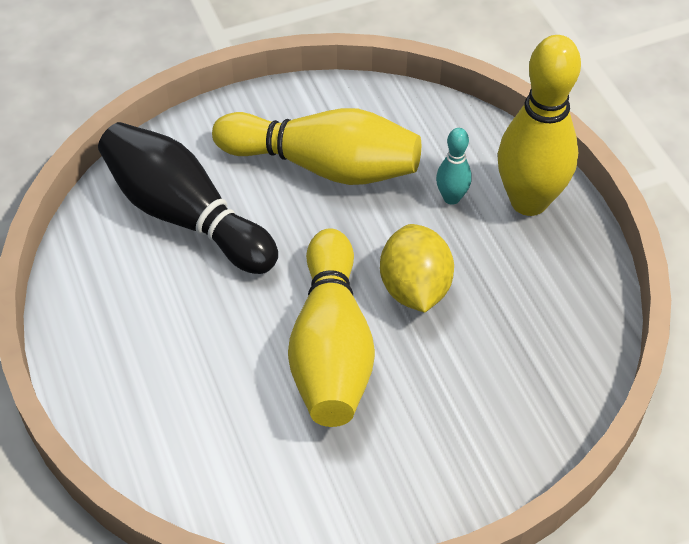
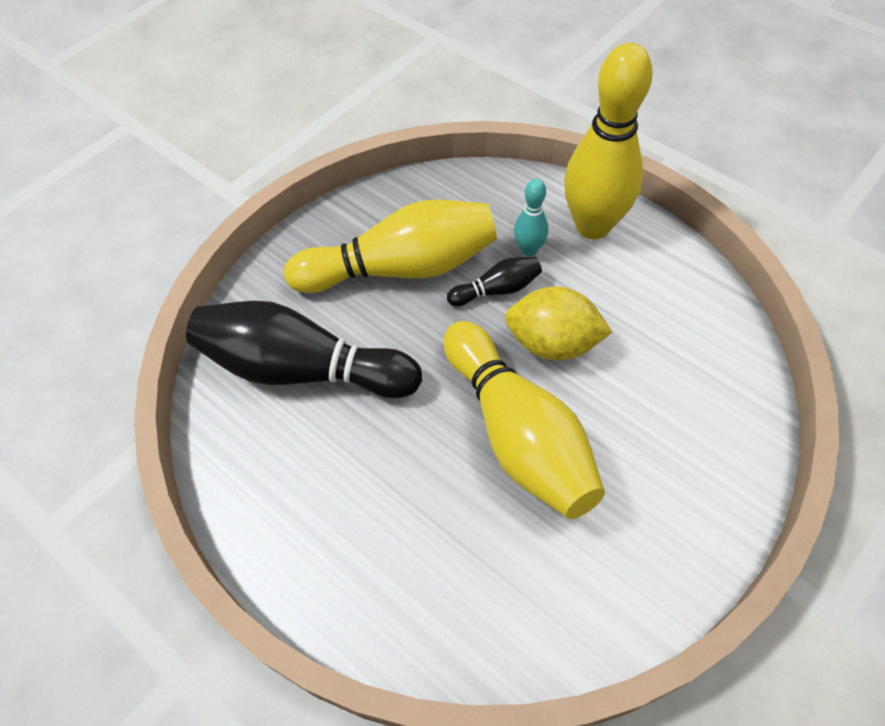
camera: 25 degrees left, 5 degrees up
(397, 221) = (497, 290): none -> black bowling pin
(415, 288) = (552, 344): yellow lemon -> yellow lemon turned 45 degrees counterclockwise

